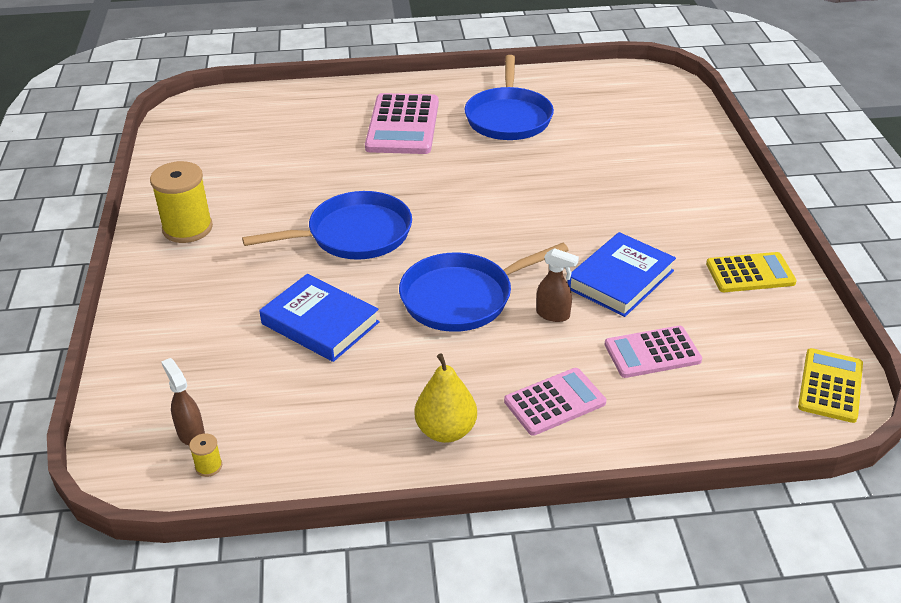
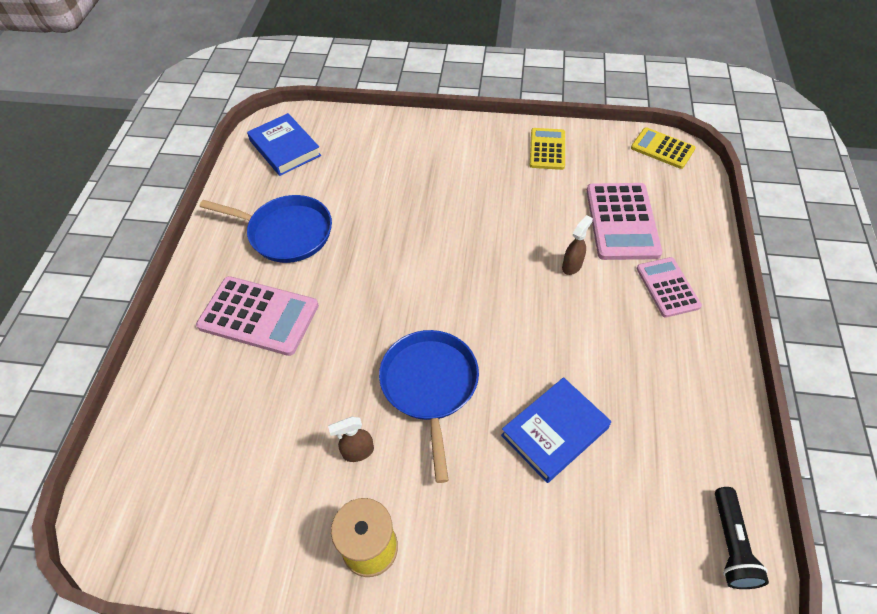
camera: 75 degrees left, 15 degrees up
(191, 434) = (690, 559): brown spray bottle -> brown spray bottle (357, 452)
(208, 466) = (730, 544): yellow spool -> black flashlight
(446, 431) = (694, 359): yellow pear -> none
(462, 297) = (540, 319): blue pan -> none
(620, 279) = (539, 217): blue book -> blue book (285, 148)
(652, 353) = (622, 221): pink calculator -> pink calculator, size x1.60

